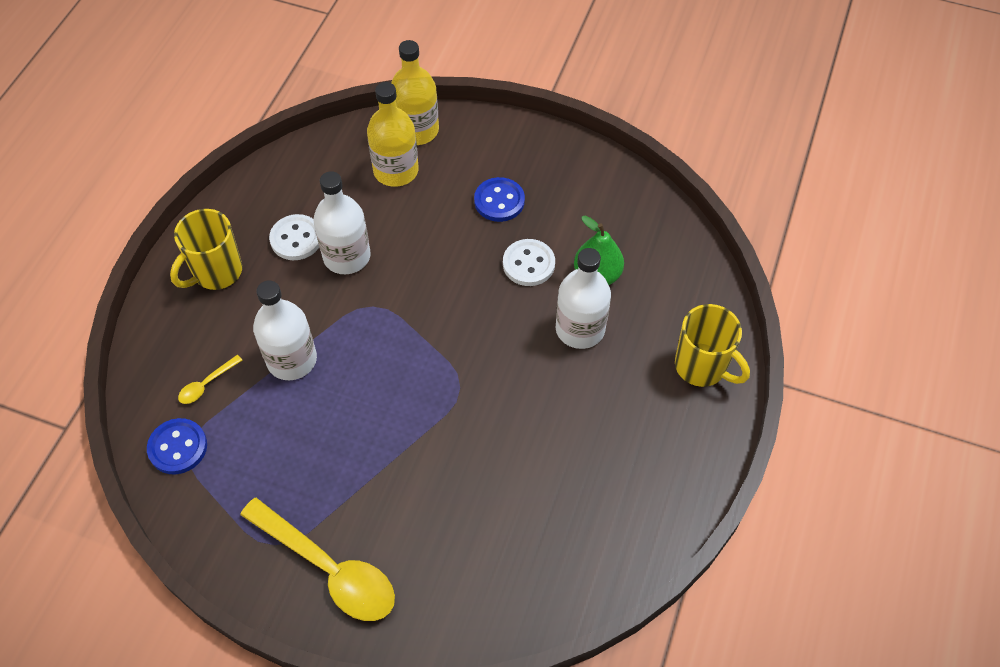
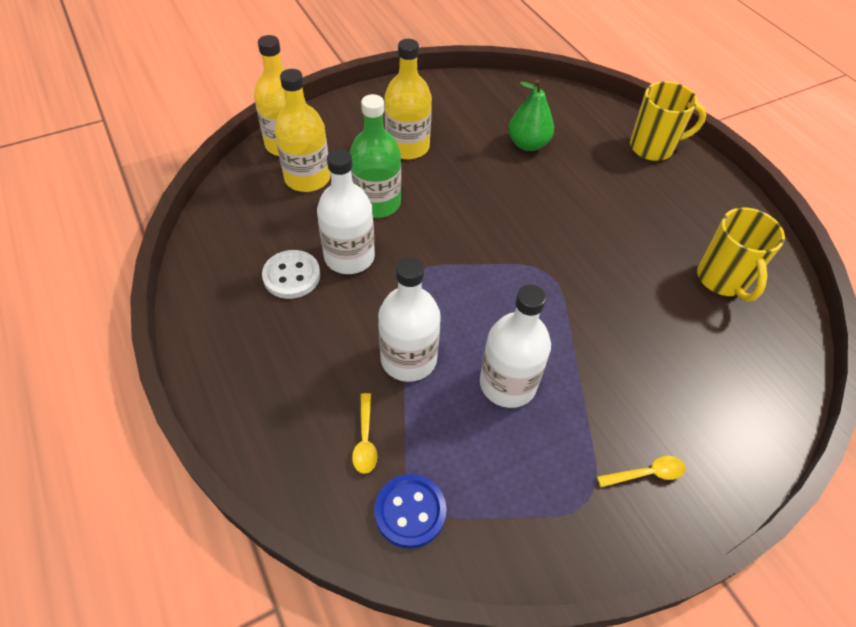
camera: 50 degrees left, 5 degrees down
(216, 272) = (255, 351): yellow mug -> yellow mug (722, 279)
(328, 568) = (646, 473): yellow spoon -> yellow spoon, size x0.43
(416, 230) = (377, 203): none -> green bottle
(499, 201) = (407, 147): blue button -> yellow bottle
(528, 264) = (479, 168): white button -> none
(580, 329) = (563, 180): white bottle -> white bottle (508, 384)

